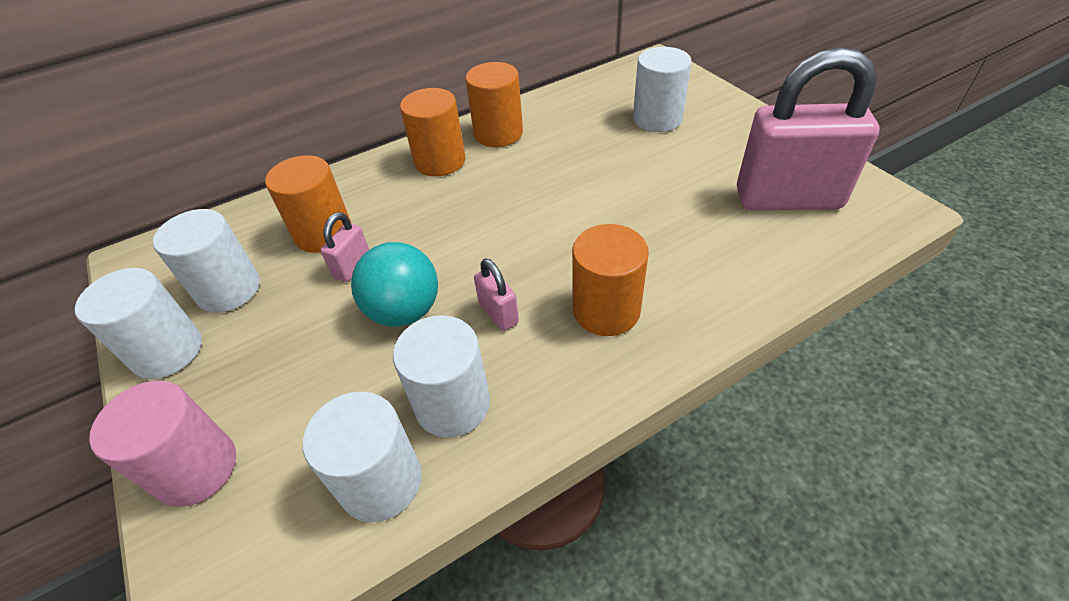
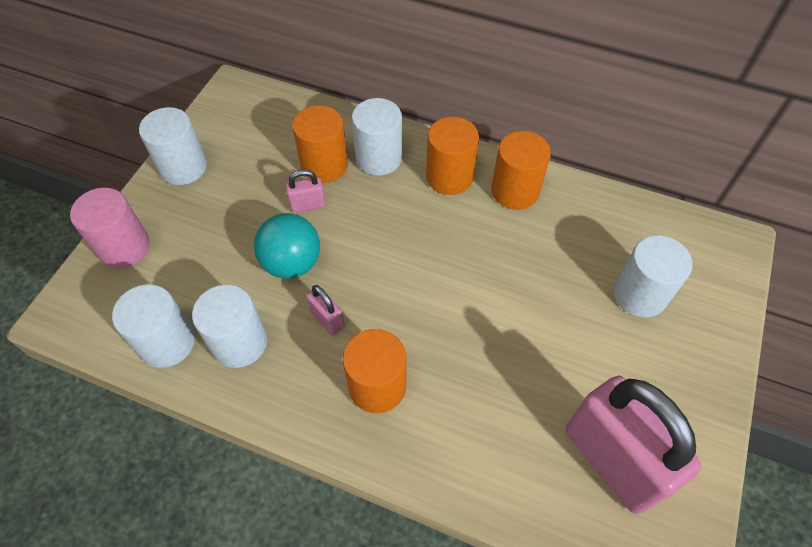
camera: 50 degrees right, 10 degrees up
(229, 289) = (244, 156): white cylinder -> white cylinder (379, 158)
(498, 313) = (327, 319): pink padlock -> pink padlock turned 60 degrees counterclockwise

